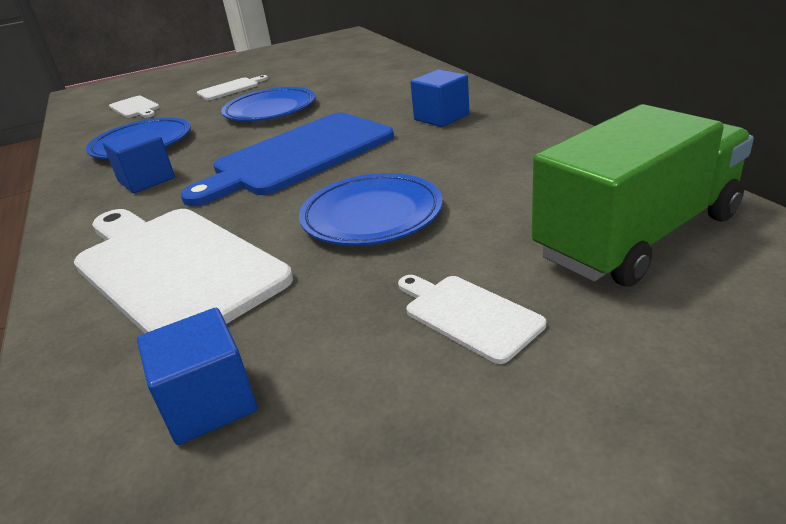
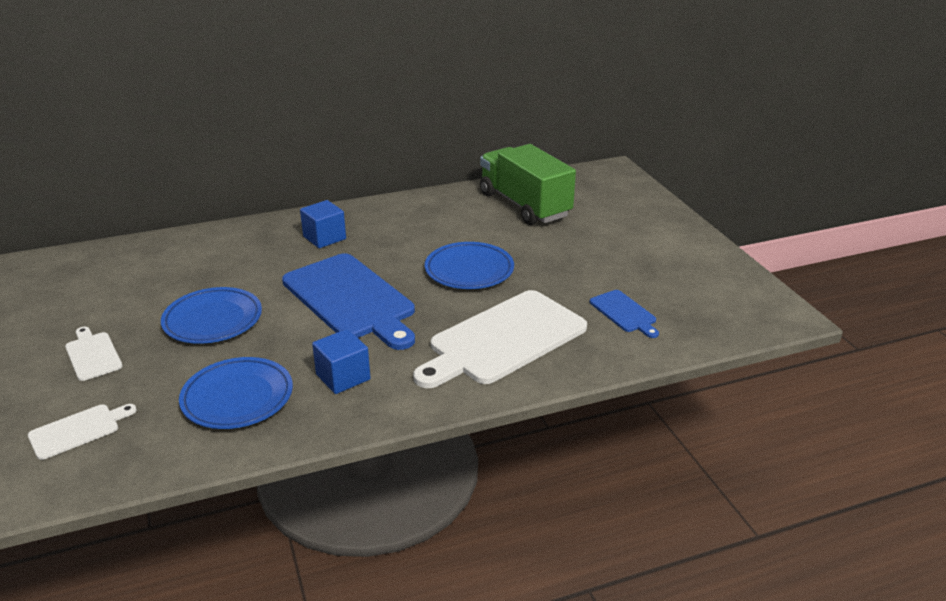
camera: 90 degrees left, 0 degrees up
(209, 403) = (624, 313): blue cube -> blue cutting board
(468, 315) = (574, 249): white cutting board -> none

